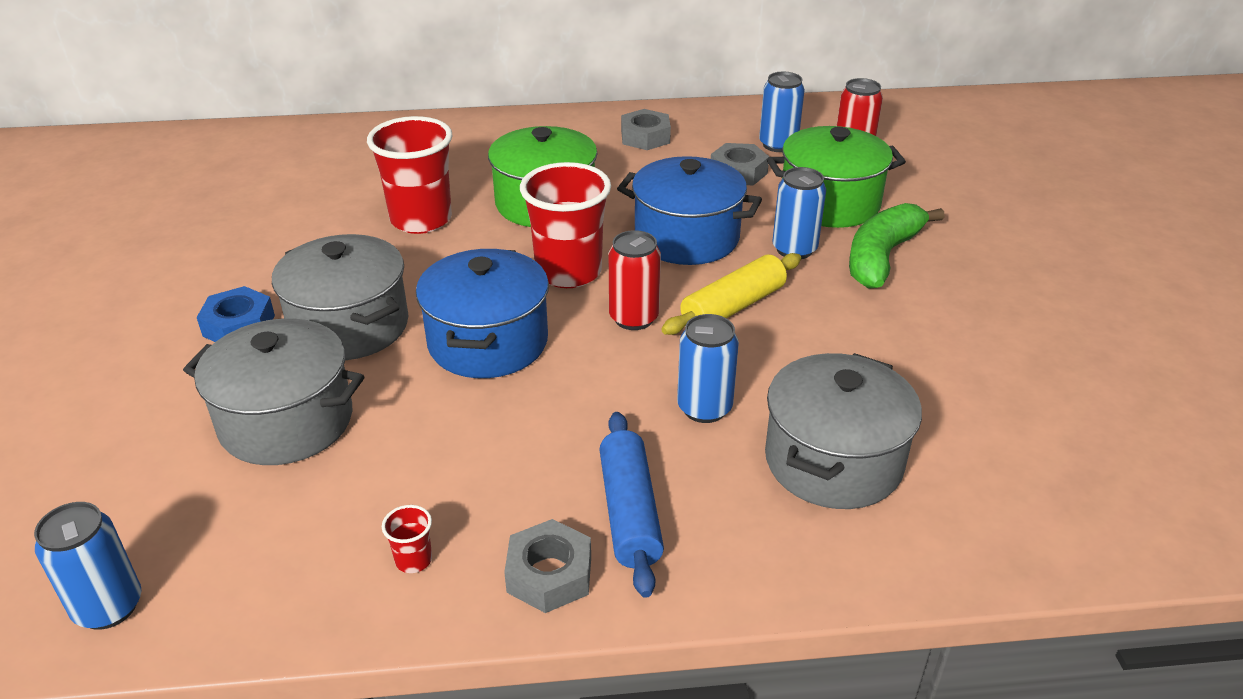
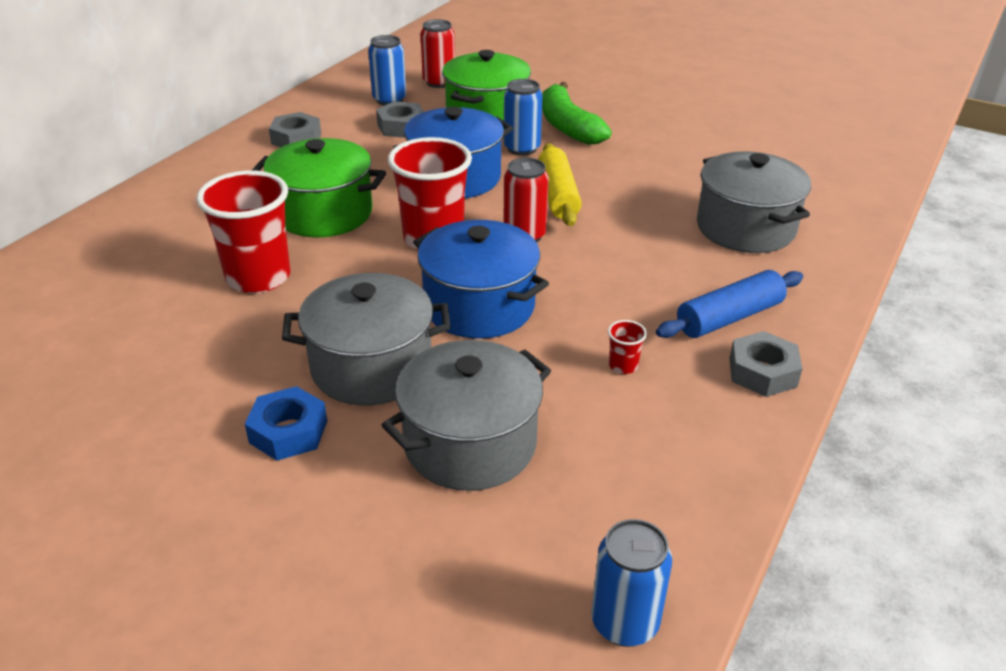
camera: 55 degrees left, 0 degrees up
(413, 560) = (701, 428): red cup -> red cup (623, 366)
(630, 512) = (729, 317): blue rolling pin -> blue rolling pin turned 60 degrees counterclockwise
(704, 408) = (652, 249): blue can -> none

